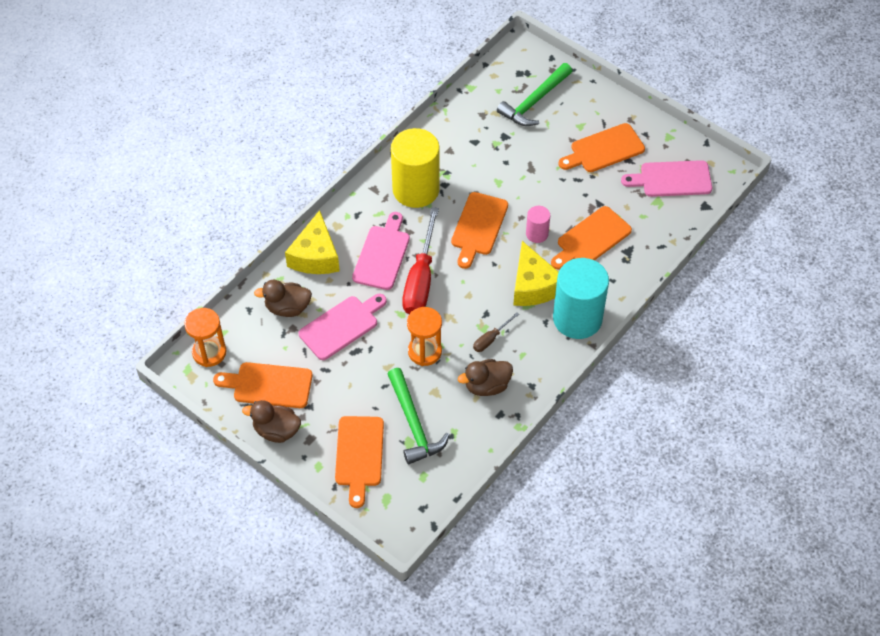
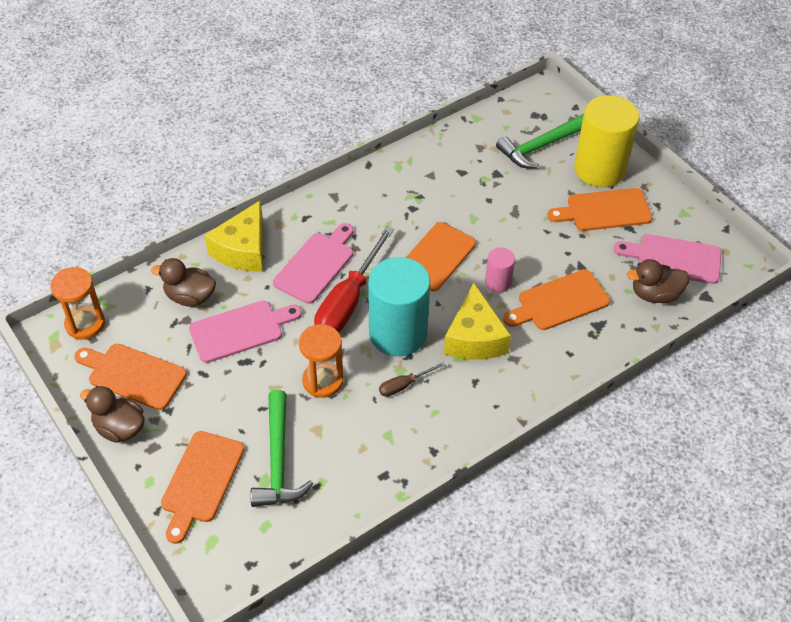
camera: 15 degrees right, 5 degrees down
(416, 189) = (379, 206): yellow cylinder -> yellow cylinder (599, 169)
(487, 386) = (380, 438): brown duck -> brown duck (655, 294)
(577, 318) = (514, 387): turquoise cylinder -> turquoise cylinder (398, 333)

